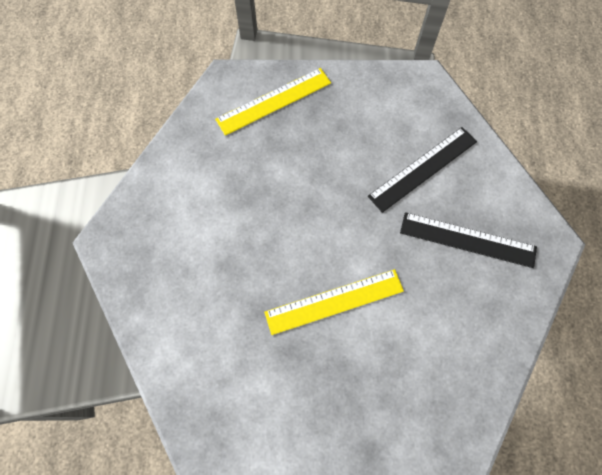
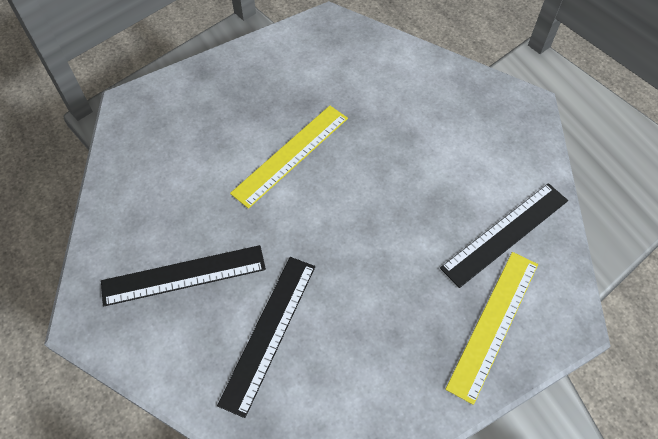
camera: 150 degrees right, 10 degrees down
(218, 149) = (505, 233): none -> black ruler

